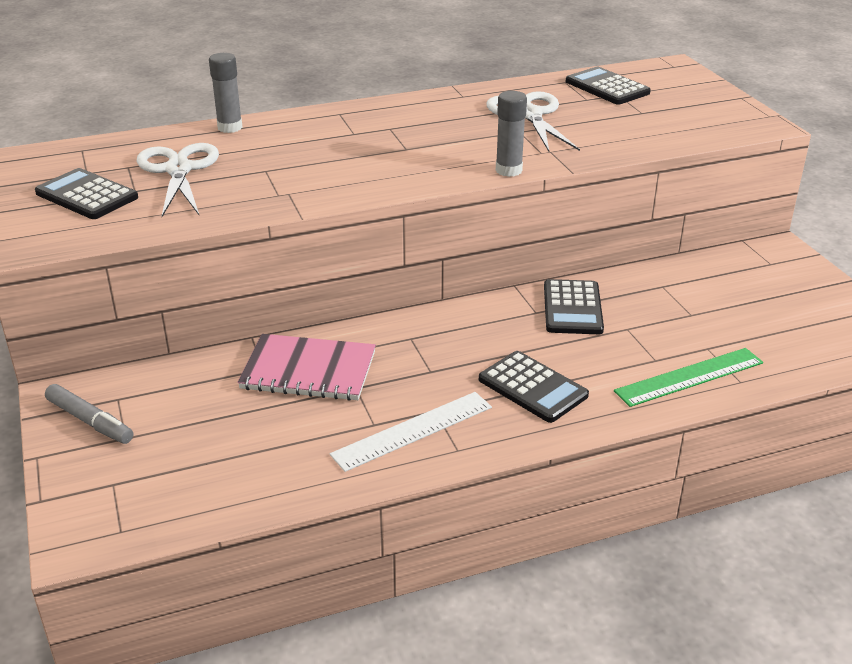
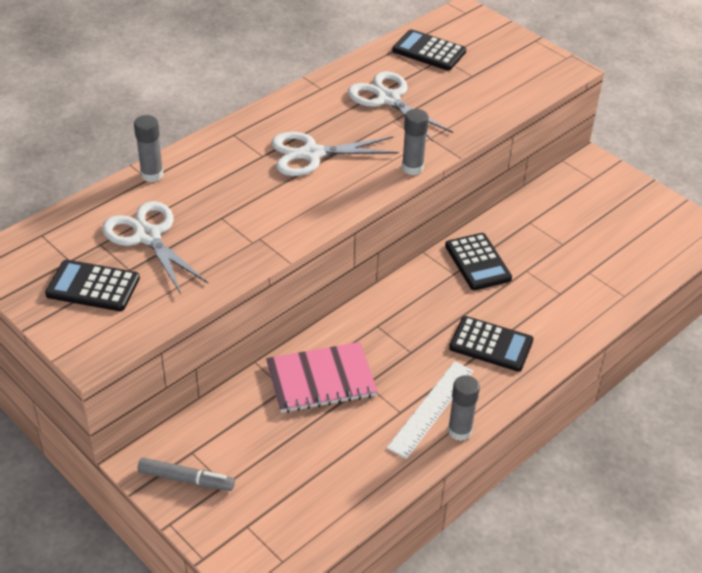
camera: 25 degrees left, 10 degrees up
(406, 141) = (311, 154): none -> white scissors
(430, 462) = (459, 431): none -> grey glue stick
(689, 377) = (589, 302): green ruler -> none

